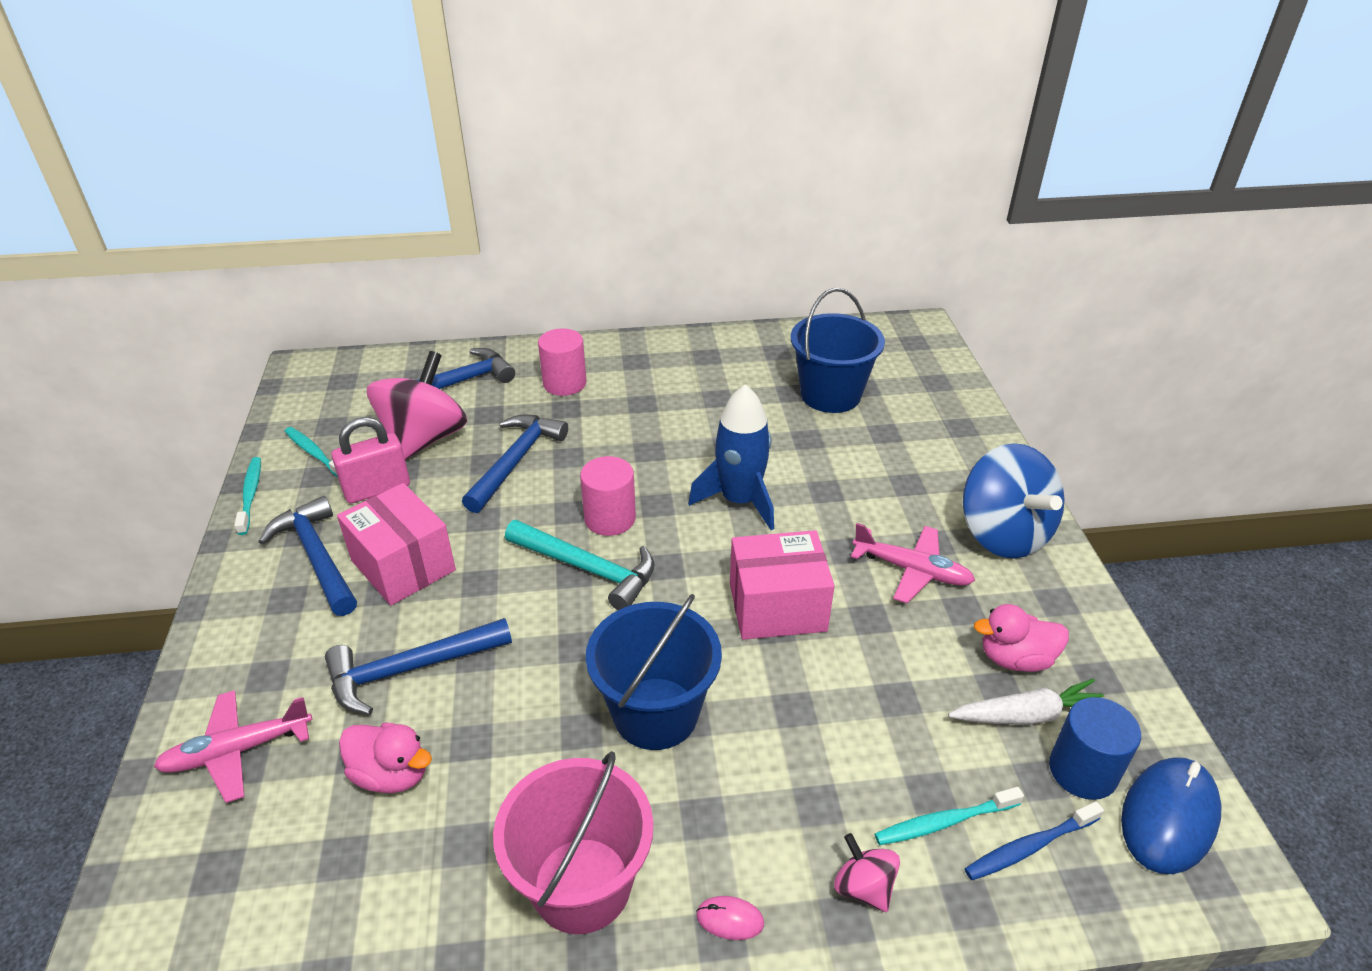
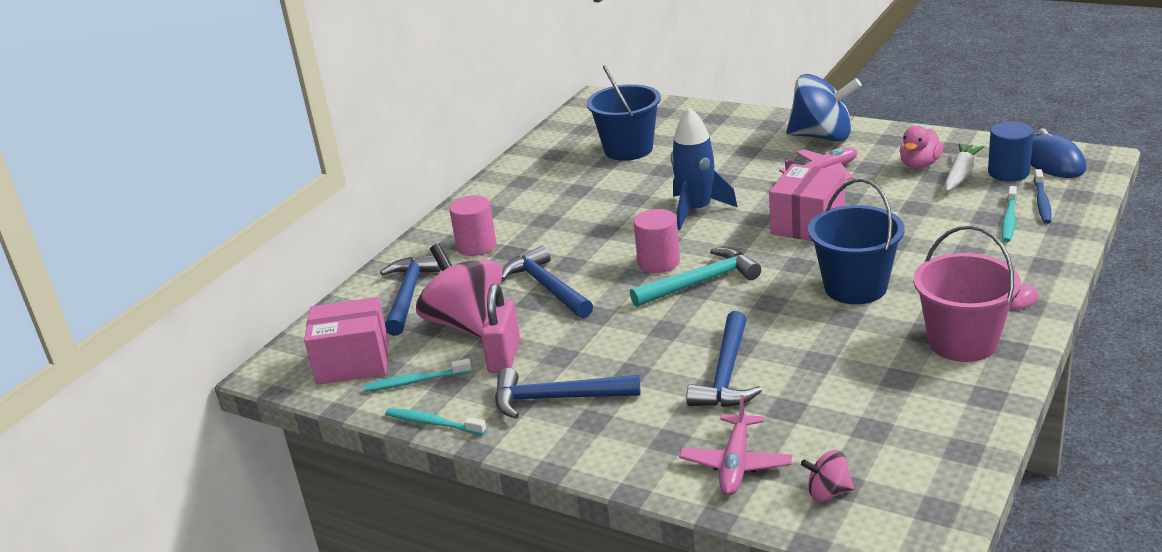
camera: 50 degrees left, 10 degrees down
(391, 774) = (817, 398): pink duck -> none
(403, 565) = (612, 359): pink box -> pink box (353, 362)
(863, 887) = (1031, 254): pink spinning top -> pink spinning top (828, 492)

